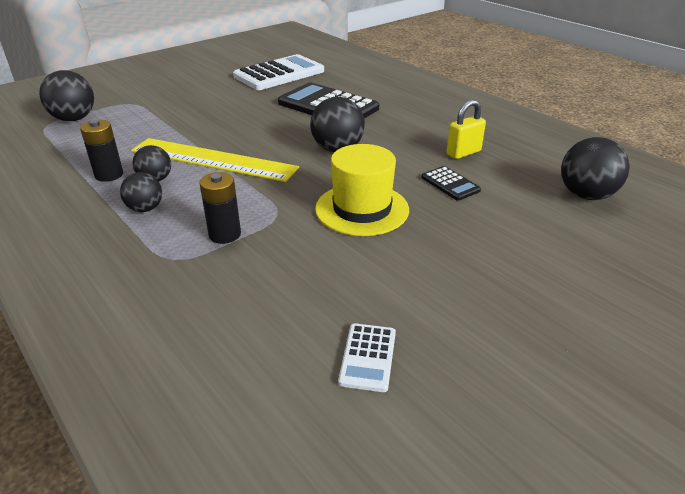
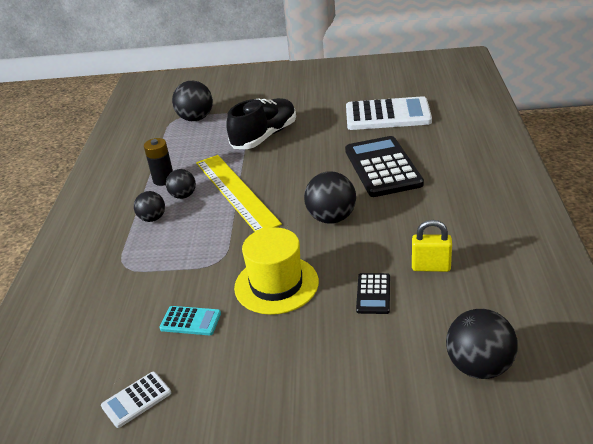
camera: 45 degrees right, 0 degrees up
(180, 113) = (264, 136): none -> black shoe
(225, 234) = (170, 262): black battery -> none
(323, 269) = (190, 321): none -> turquoise calculator

